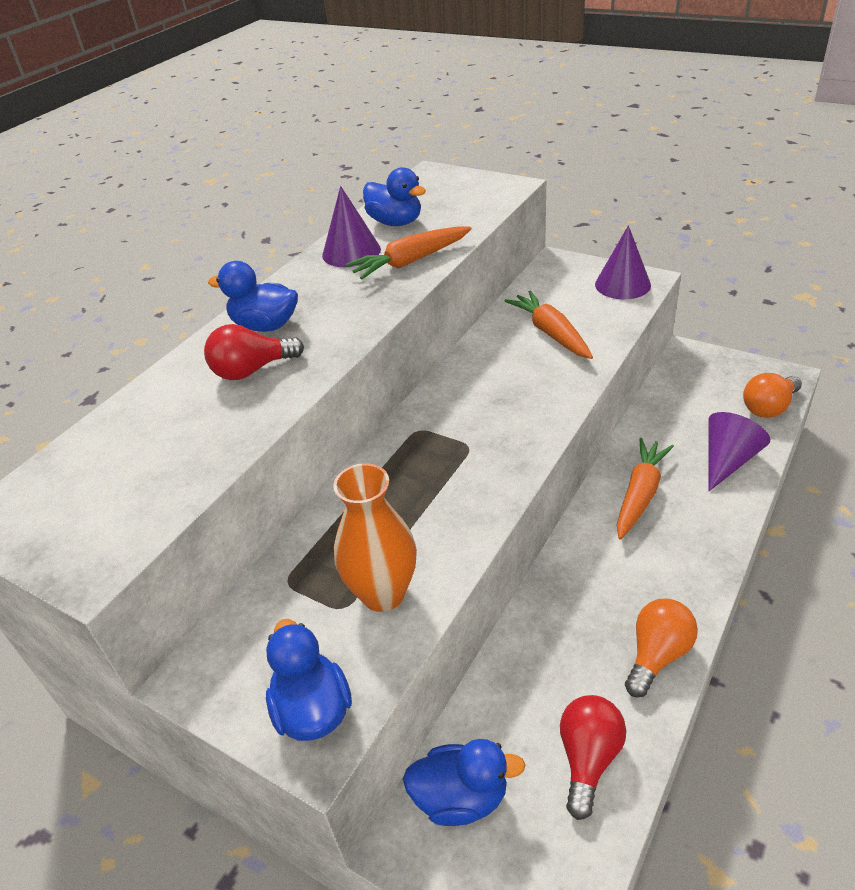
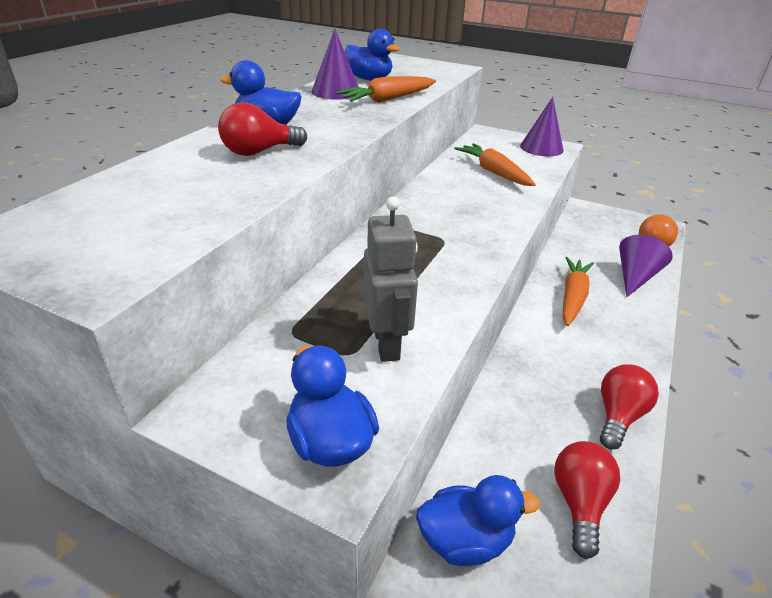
camera: 10 degrees left, 5 degrees down
(383, 594) = (387, 343): orange vase -> grey robot
(657, 655) = (618, 416): orange light bulb -> red light bulb

